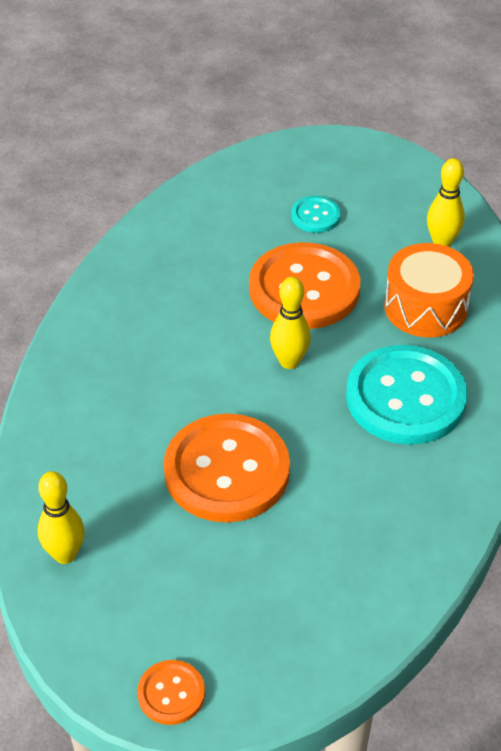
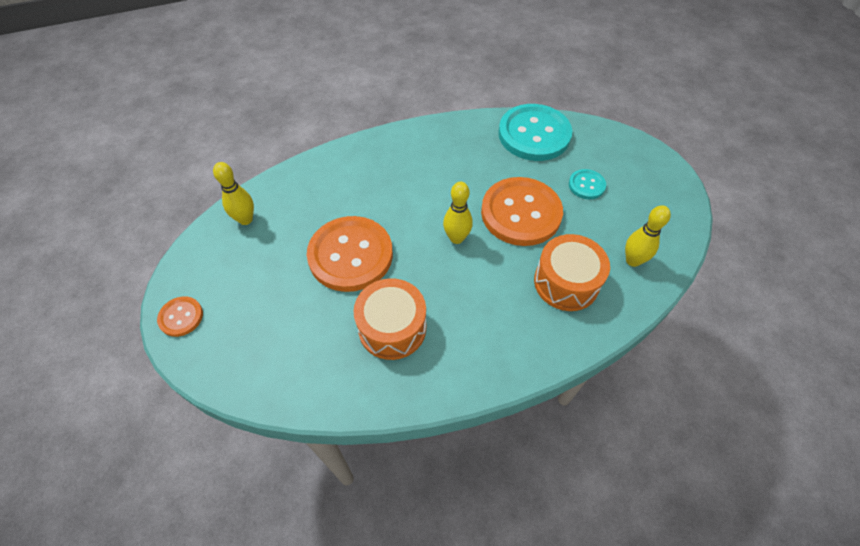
camera: 55 degrees right, 10 degrees up
(364, 482) = (392, 328): none -> orange drum
(405, 398) = (478, 313): turquoise button -> turquoise button (534, 134)

